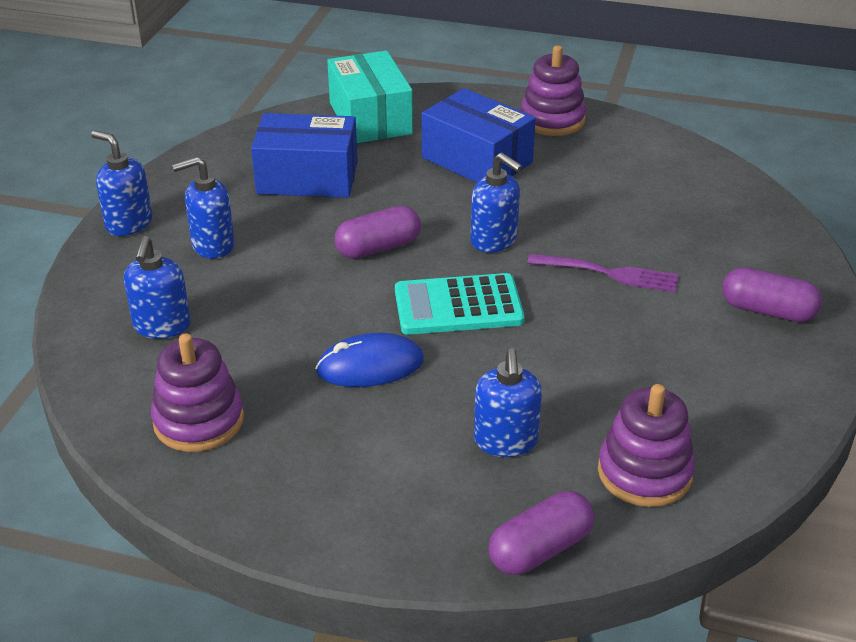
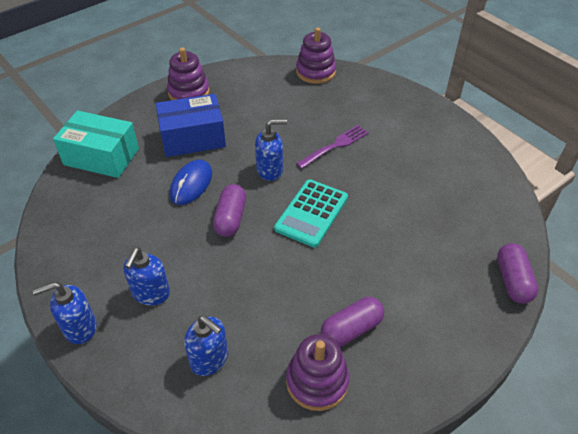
camera: 55 degrees left, 10 degrees up
(307, 178) = (130, 214): blue box -> none
(370, 366) = (331, 275): blue mouse -> blue mouse (191, 184)
(505, 441) = (430, 252): blue soap dispenser -> none
(644, 473) = (484, 215): purple stacking toy -> purple stacking toy (315, 72)
(767, 311) = (406, 114): purple capsule -> purple capsule (351, 329)

